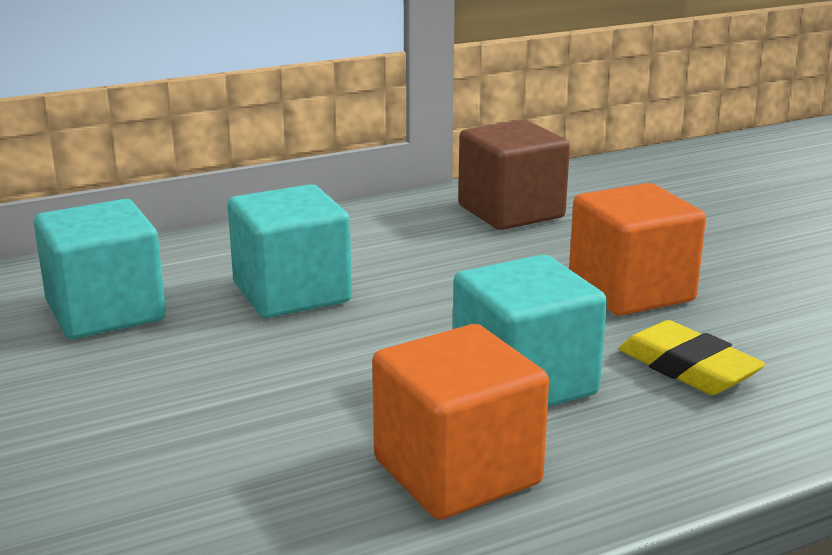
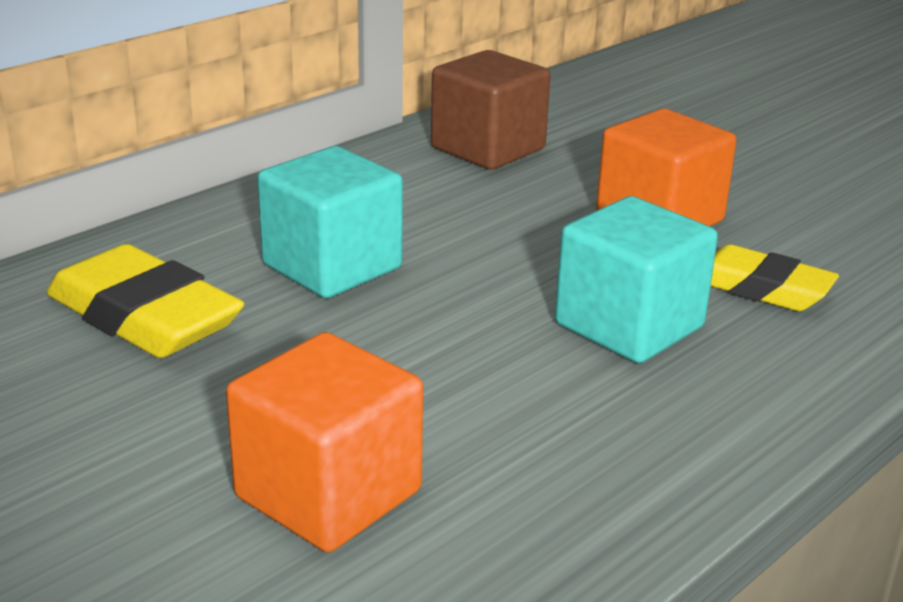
camera: 20 degrees left, 5 degrees up
(106, 312) = (144, 317): turquoise cube -> yellow eraser
(457, 472) = (633, 424): orange cube -> orange cube (328, 494)

